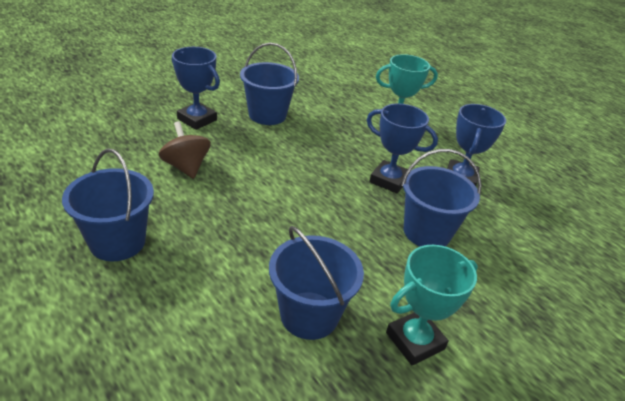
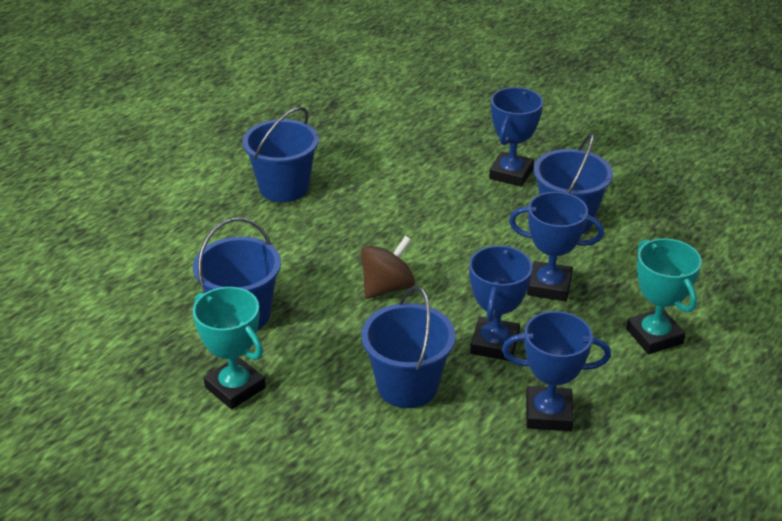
camera: 80 degrees right, 0 degrees up
(186, 167) = (415, 191): brown spinning top -> brown spinning top (387, 287)
(335, 142) = (549, 286): none -> blue trophy

